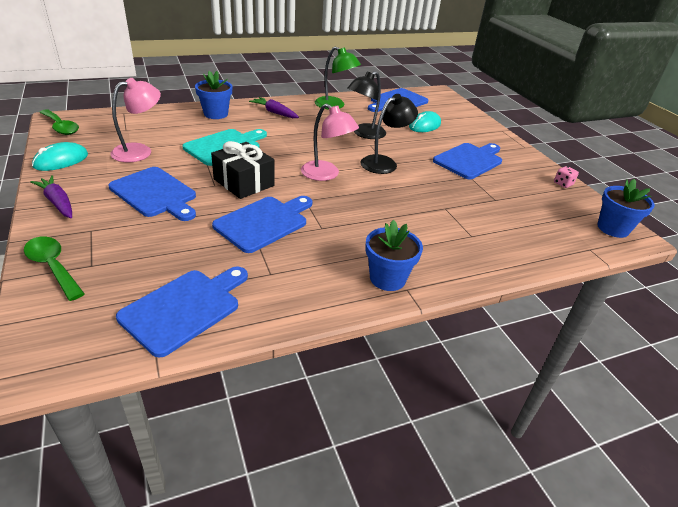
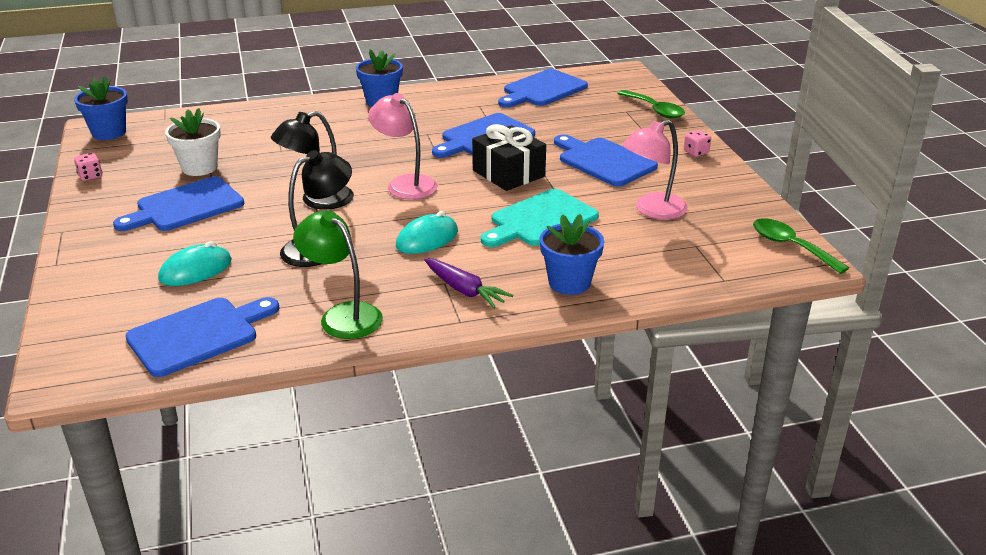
camera: 170 degrees left, 5 degrees down
(58, 202) = (696, 152): purple carrot -> pink dice
(61, 160) = (738, 196): turquoise mouse -> turquoise mouse (427, 239)
(493, 190) = (199, 167): none -> white flower pot

